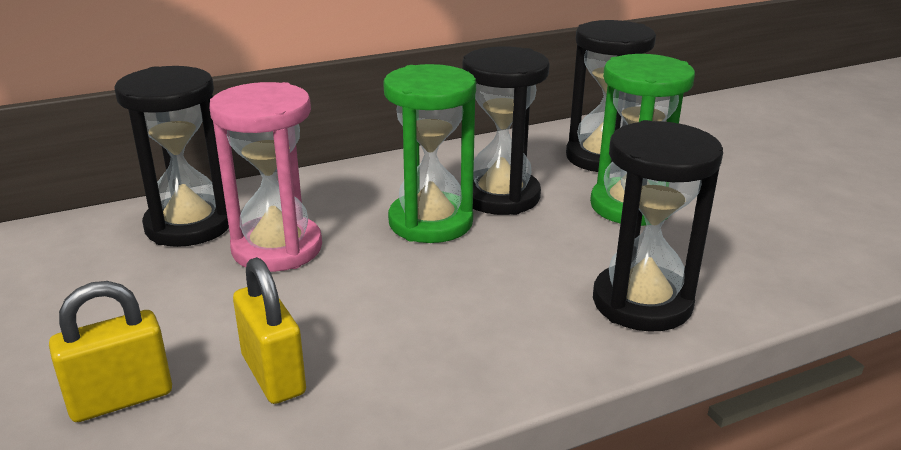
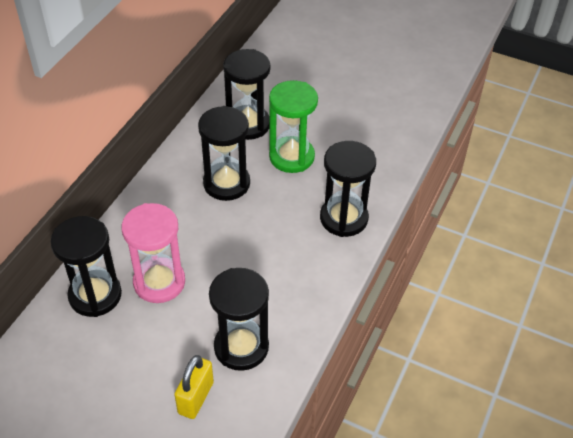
camera: 40 degrees left, 20 degrees up
(273, 375) = (241, 347): yellow padlock -> black hourglass
(430, 222) = (212, 221): green hourglass -> none

